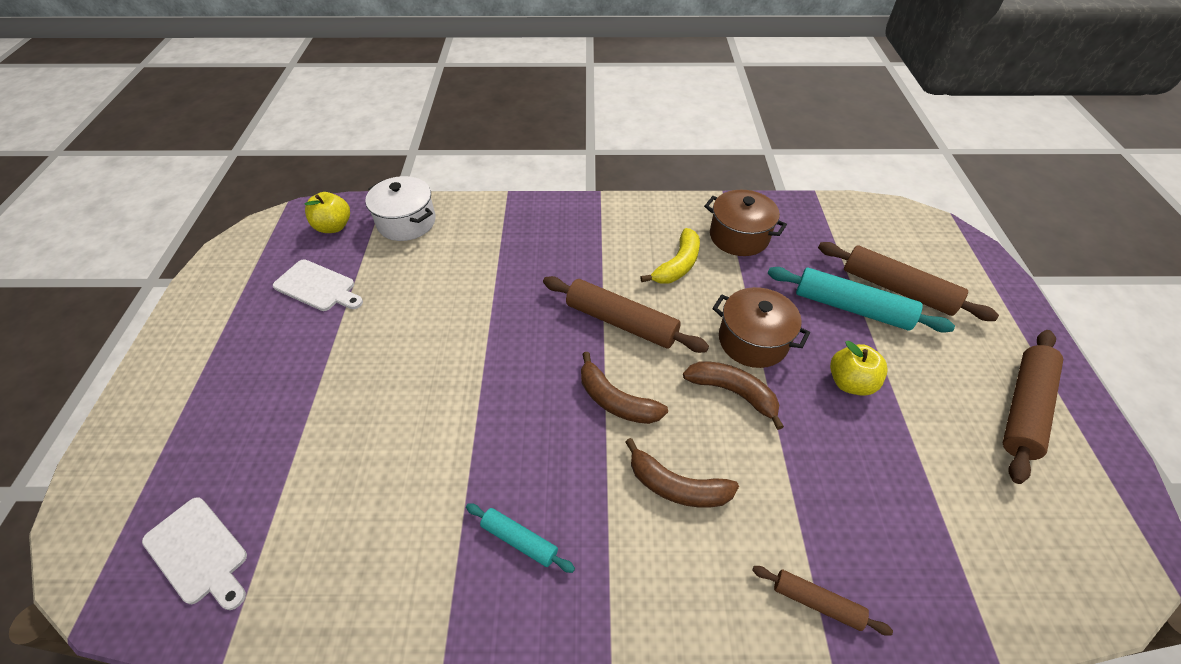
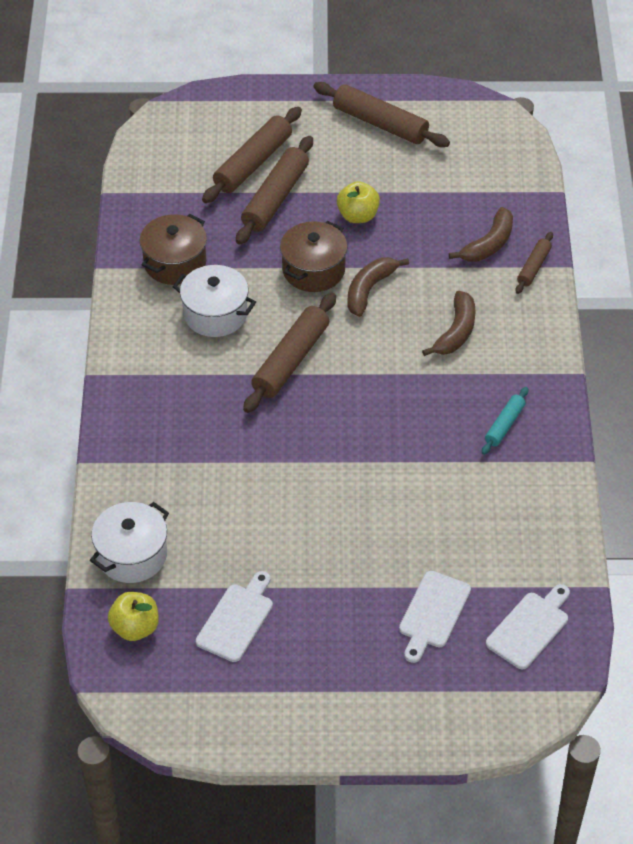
camera: 90 degrees left, 0 degrees up
(262, 445) = (433, 613): none -> white cutting board
(616, 401) = (379, 366): brown banana -> brown banana (489, 244)
(678, 265) = (215, 314): yellow banana -> white pot
(851, 307) = (275, 198): turquoise rolling pin -> brown rolling pin

